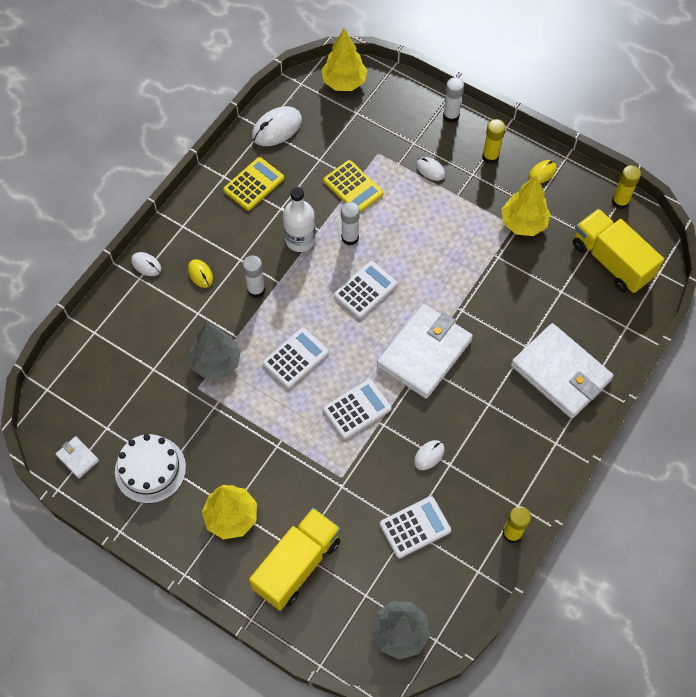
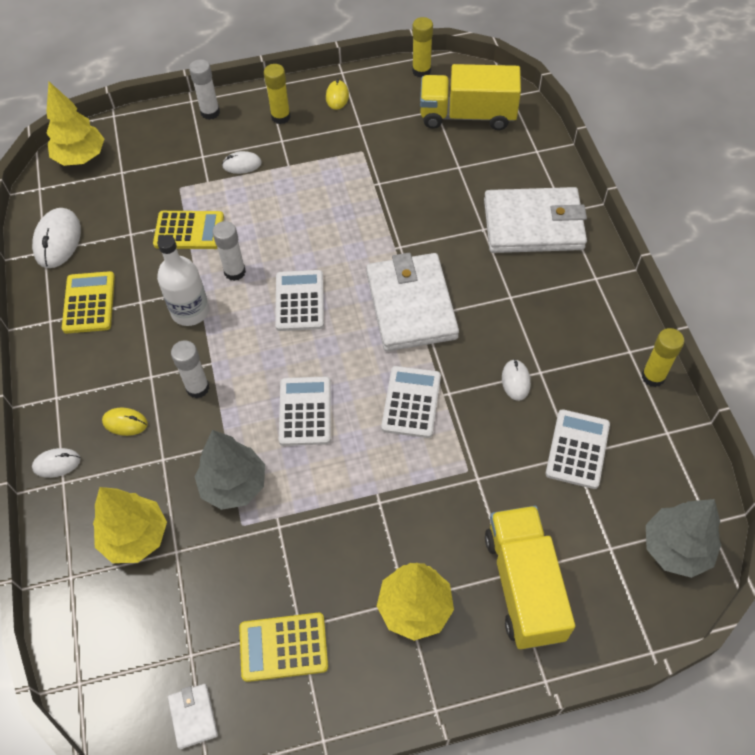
camera: 45 degrees left, 5 degrees down
(77, 458) = (193, 716): white wallet -> white wallet turned 75 degrees clockwise
(150, 469) = (283, 647): white cake -> yellow calculator
(523, 223) = (367, 143): yellow tree -> yellow tree (135, 537)

